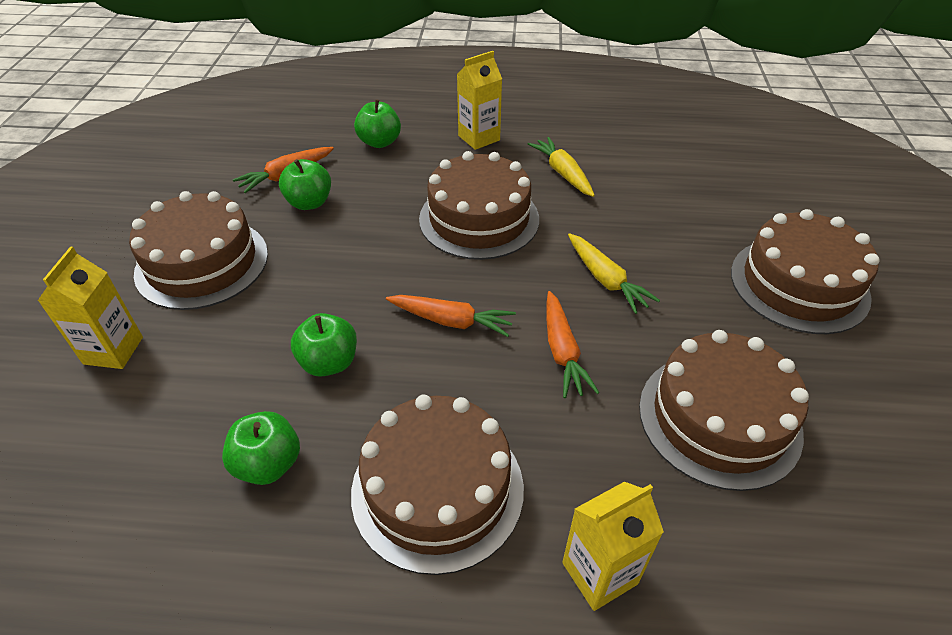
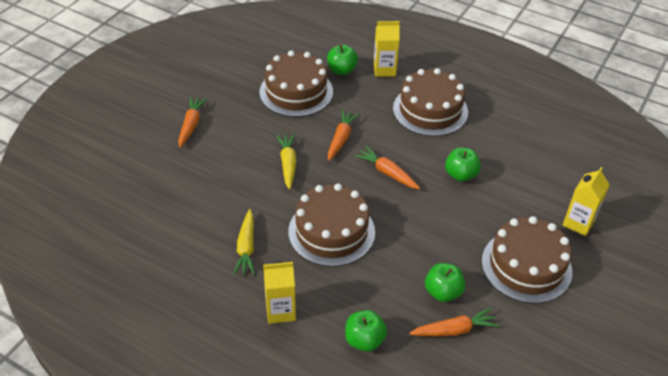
camera: 155 degrees left, 0 degrees up
(268, 464) = (499, 142): green apple -> green apple (342, 70)
(799, 284) = (191, 125): brown cake -> orange carrot

